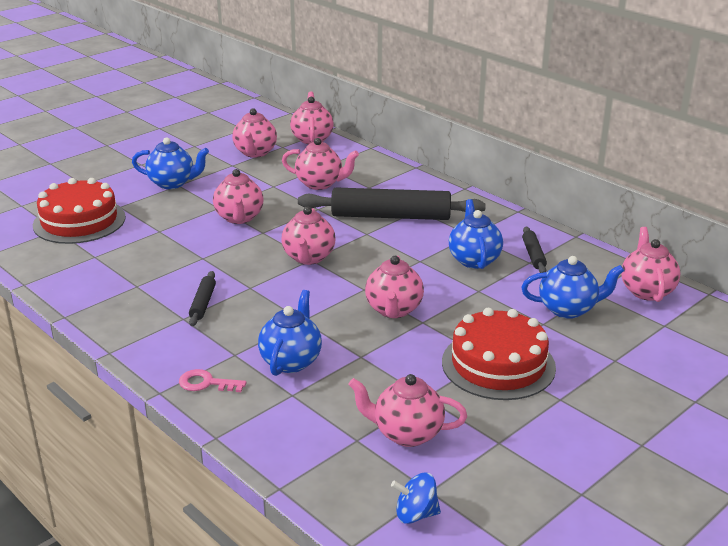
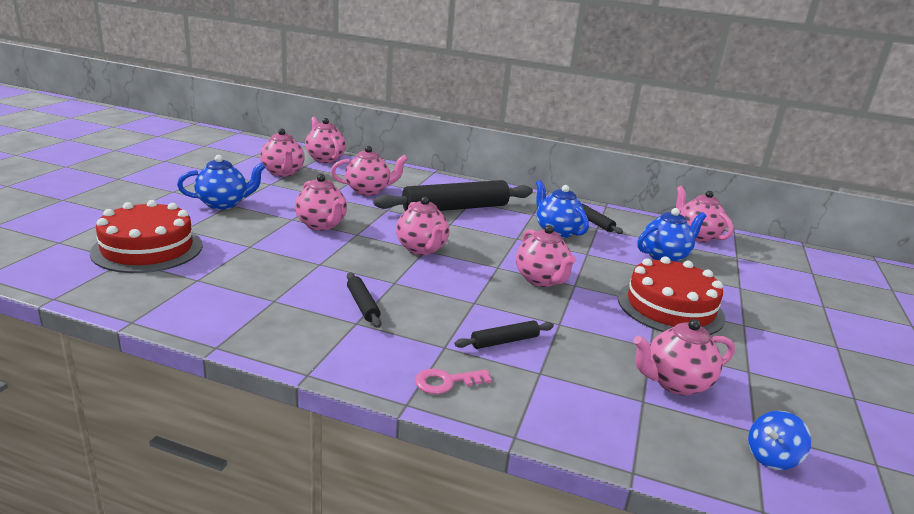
camera: 30 degrees left, 5 degrees down
(291, 361) = (504, 341): blue teapot -> black rolling pin

